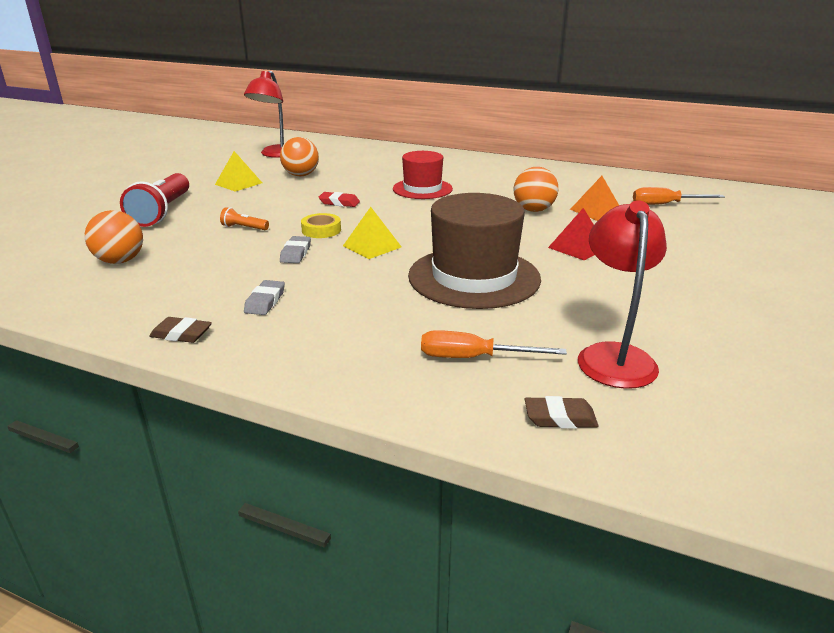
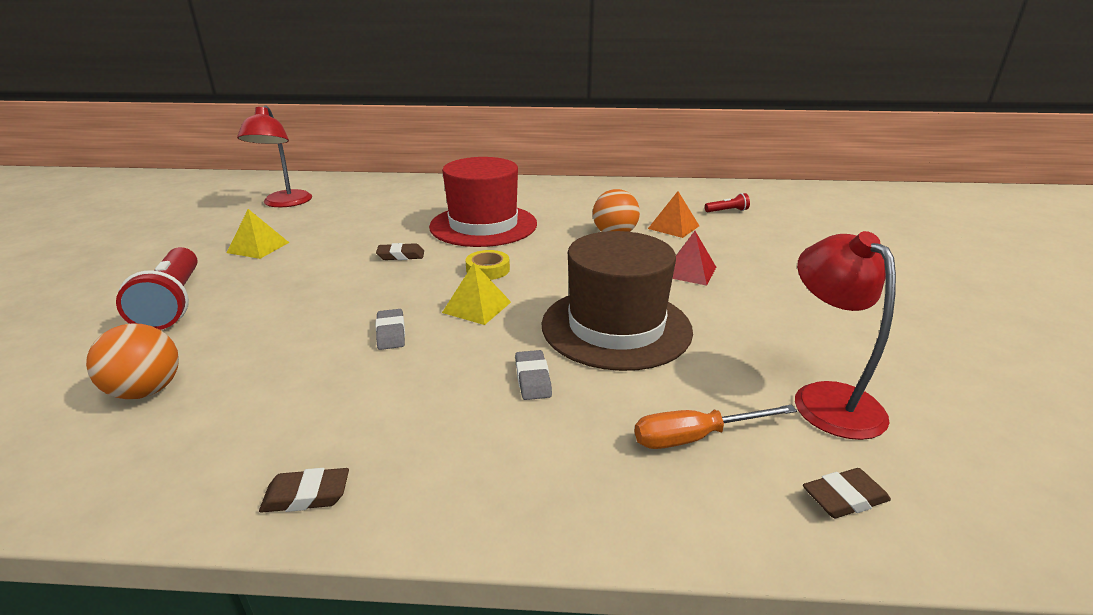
camera: 20 degrees left, 0 degrees up
(244, 228) = (301, 308): orange flashlight -> none
(265, 301) = (394, 413): grey eraser -> grey eraser (532, 379)
(301, 175) = (332, 226): orange ball -> none
(321, 230) = (402, 295): yellow tape -> yellow tape (488, 270)
(339, 203) = (401, 255): red eraser -> brown eraser
(422, 189) = (483, 225): red hat -> red hat, size x1.61
(665, 204) = (727, 211): orange screwdriver -> red flashlight

